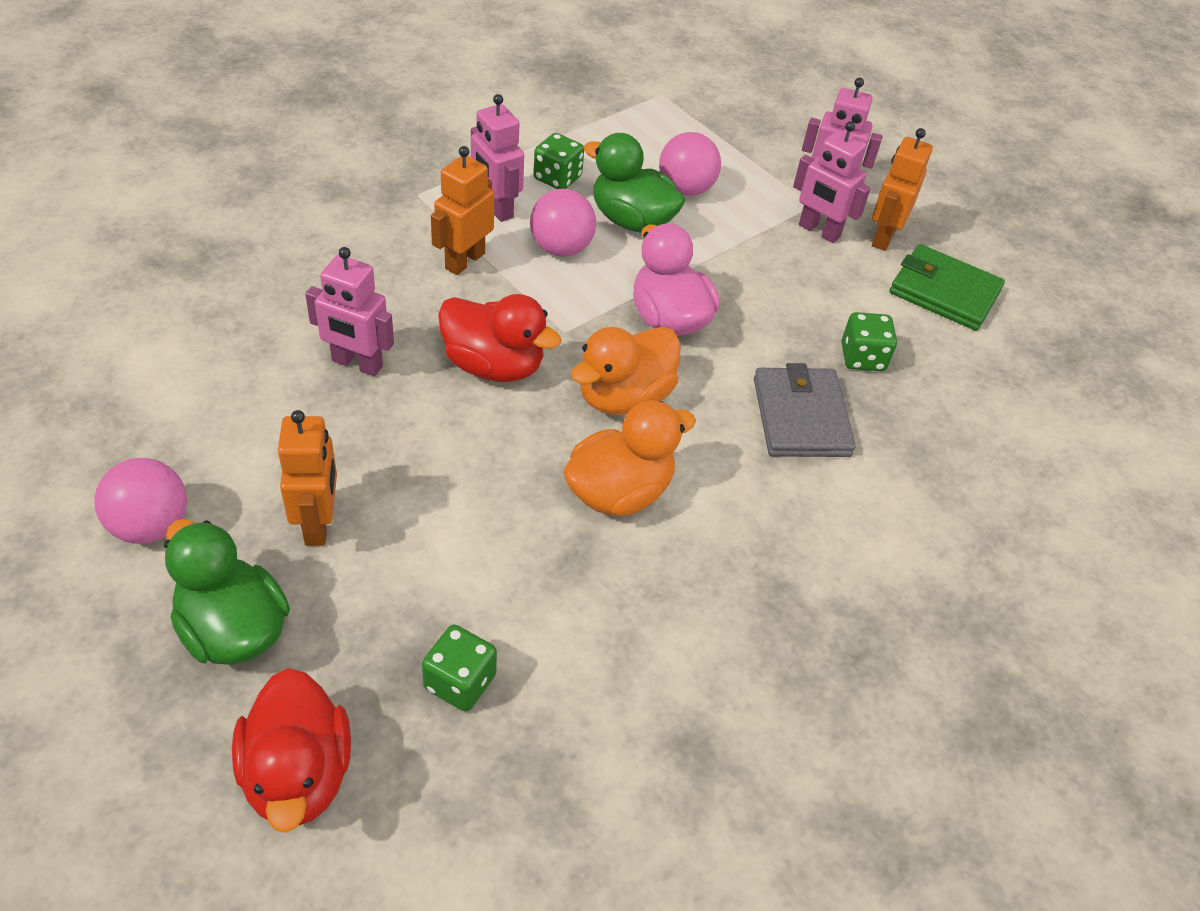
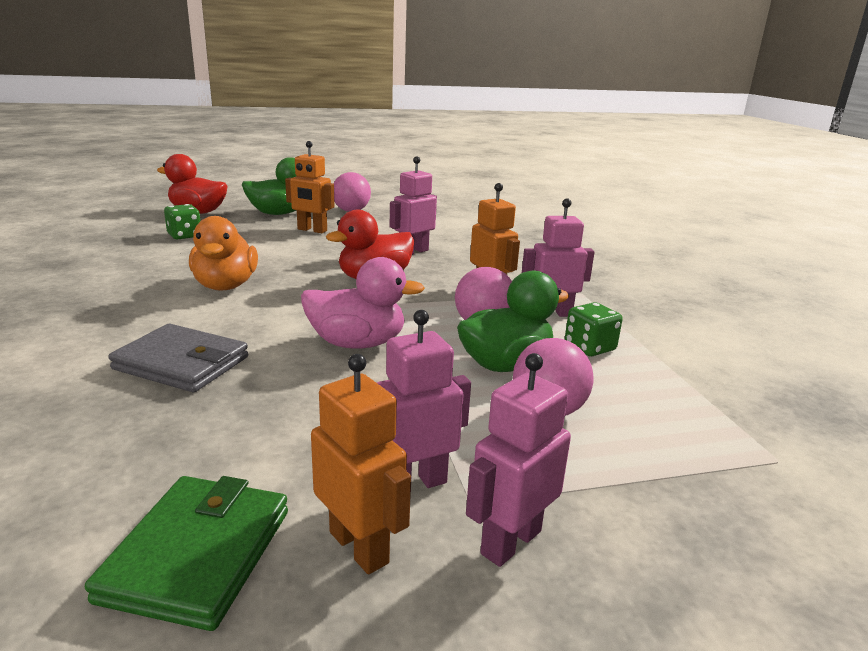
camera: 120 degrees right, 25 degrees down
(624, 397) = (298, 306): orange duck -> none
(862, 358) = (192, 424): green dice -> none
(944, 292) = (198, 554): green wallet -> green wallet turned 45 degrees counterclockwise

